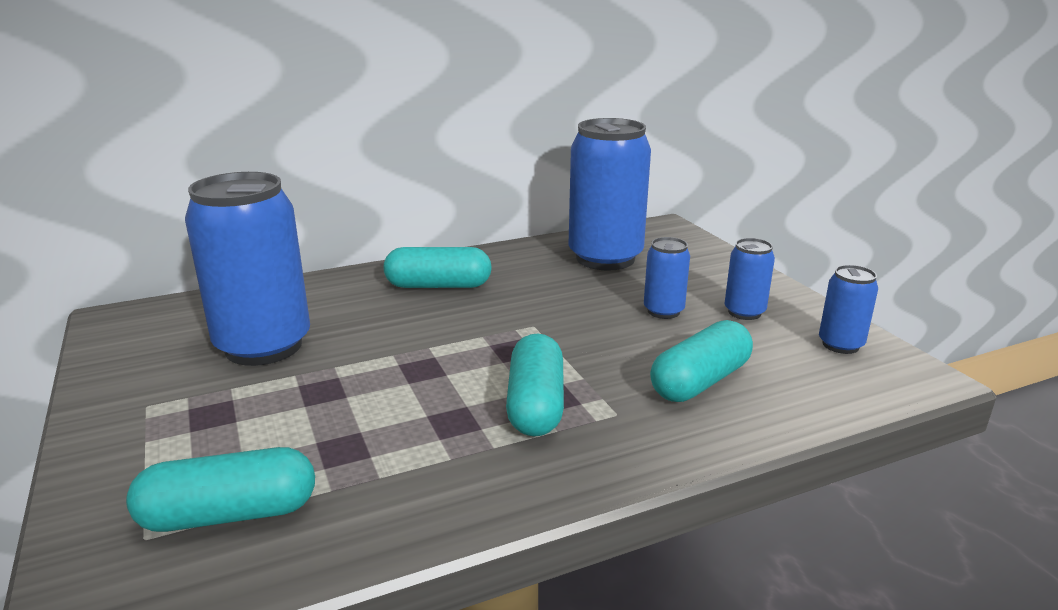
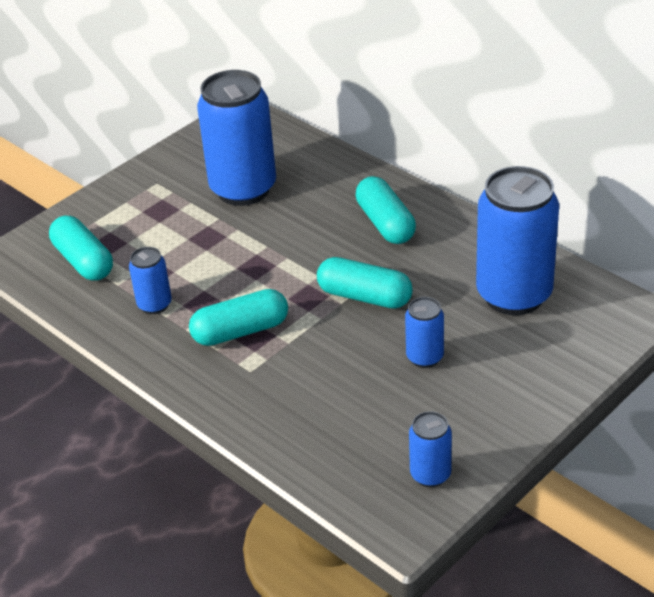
camera: 70 degrees right, 15 degrees up
(700, 381) = (317, 402): turquoise capsule -> turquoise capsule (364, 297)
(744, 312) = (456, 406): blue can -> blue can (154, 305)

